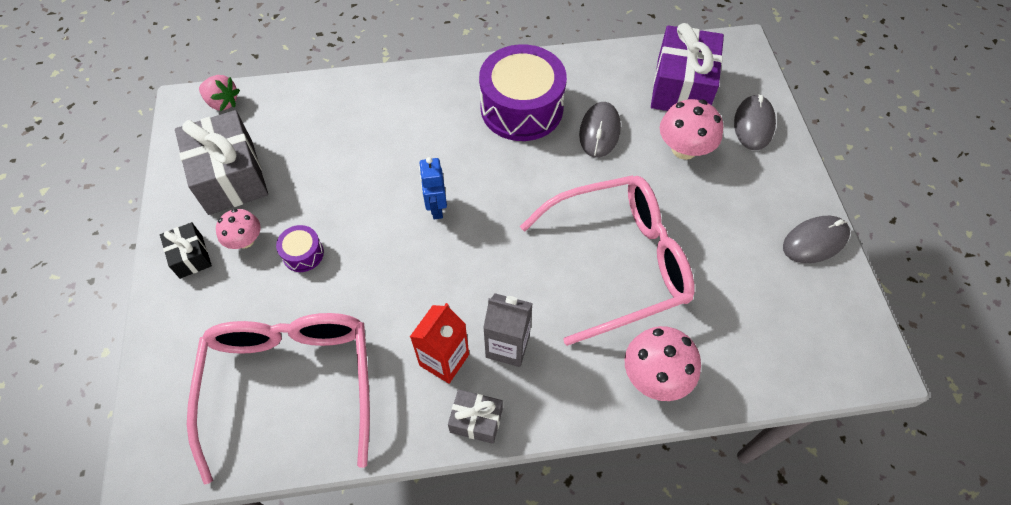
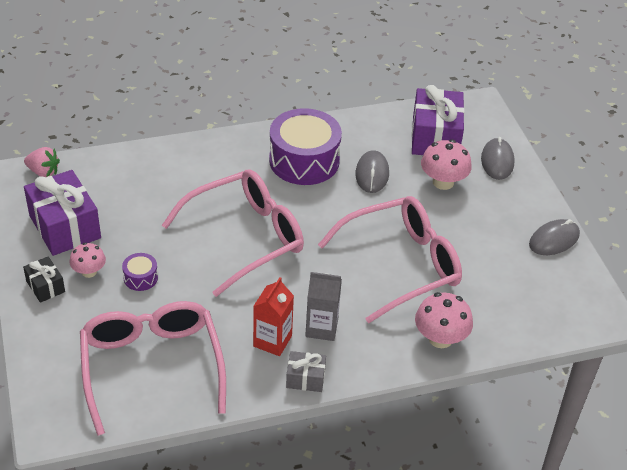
camera: 10 degrees left, 15 degrees down
(231, 177) = (65, 227): grey gift -> purple gift
(436, 208) = (245, 237): blue robot -> pink glasses

